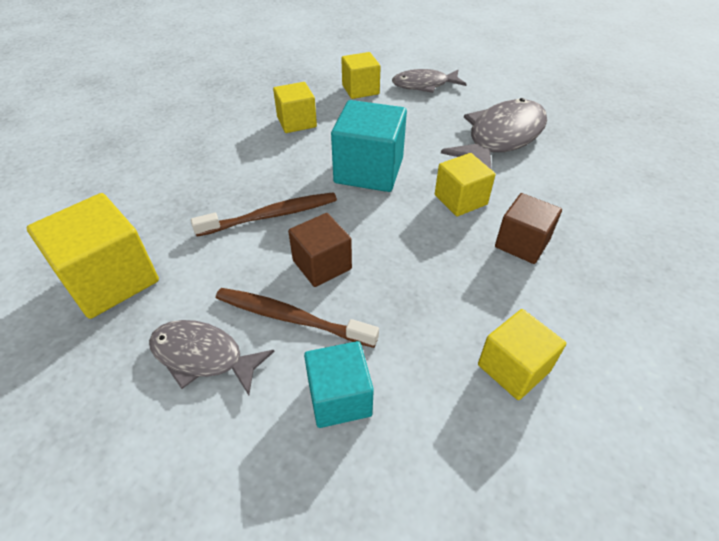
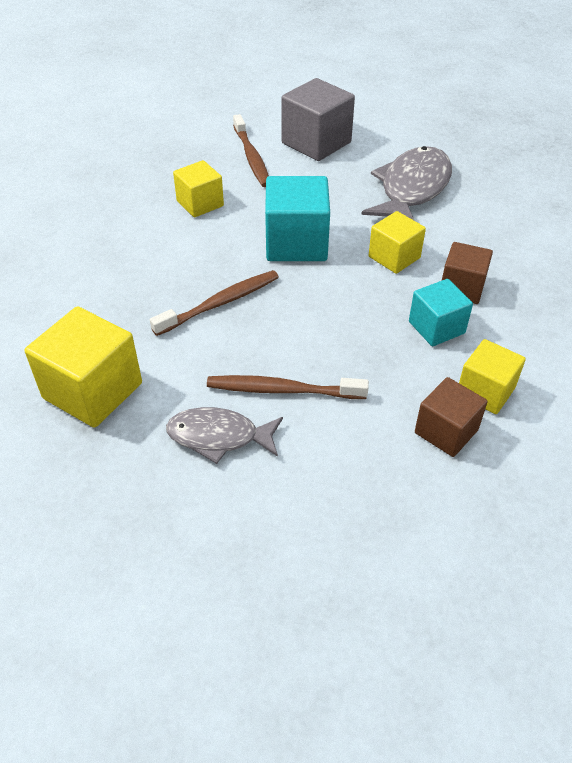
camera: 15 degrees left, 0 degrees up
(322, 265) = (290, 339): brown cube -> brown cube (446, 431)
(339, 397) = (352, 443): turquoise cube -> turquoise cube (436, 327)
(360, 89) = (251, 157): yellow cube -> brown toothbrush
(424, 85) = (316, 143): grey fish -> grey cube

